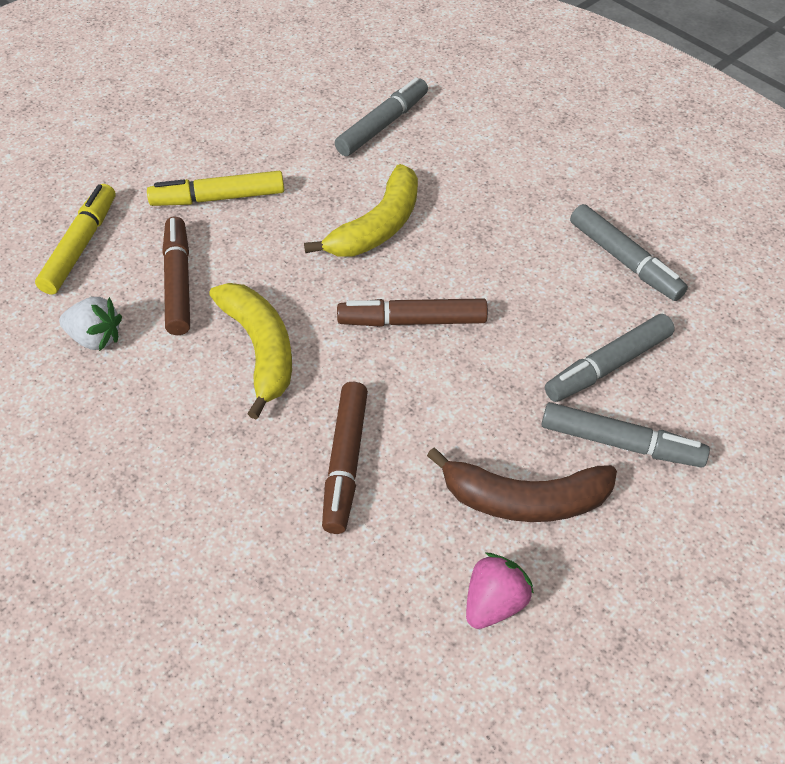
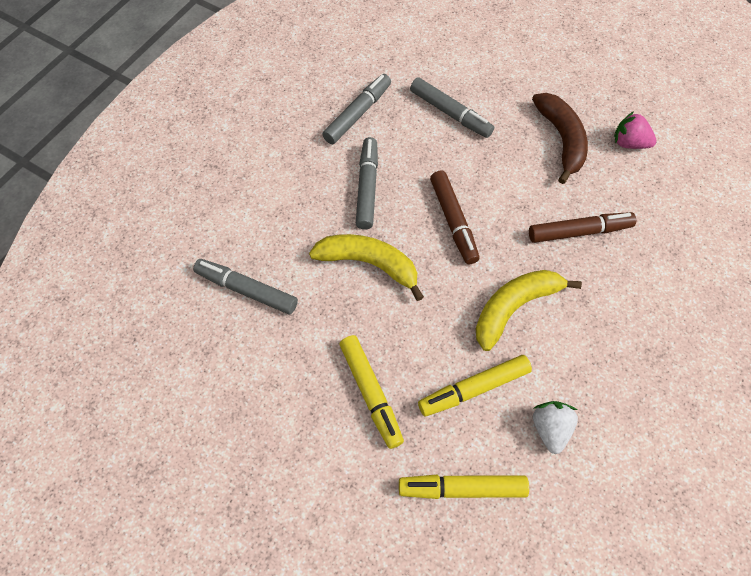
camera: 105 degrees left, 10 degrees up
(178, 282) = (474, 389): brown marker -> yellow marker
(620, 443) = (504, 102): grey marker -> grey marker (367, 187)

